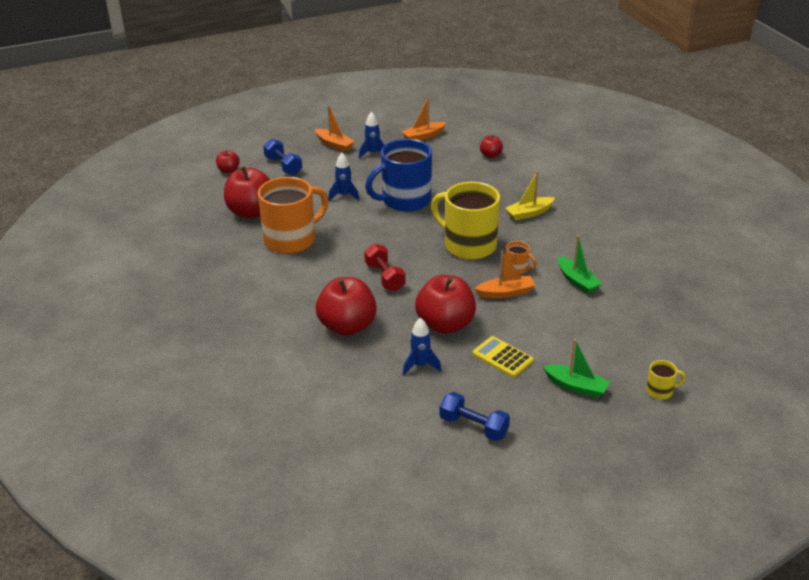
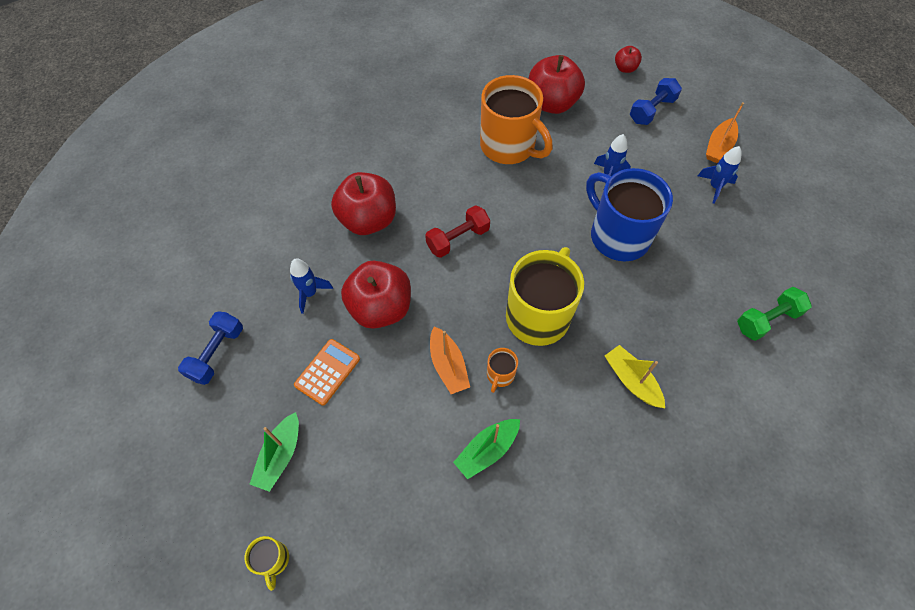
camera: 80 degrees right, 25 degrees up
(423, 136) = (781, 234): orange boat -> none
(490, 155) = (767, 320): red apple -> green dumbbell
(502, 357) = (327, 372): yellow calculator -> orange calculator

